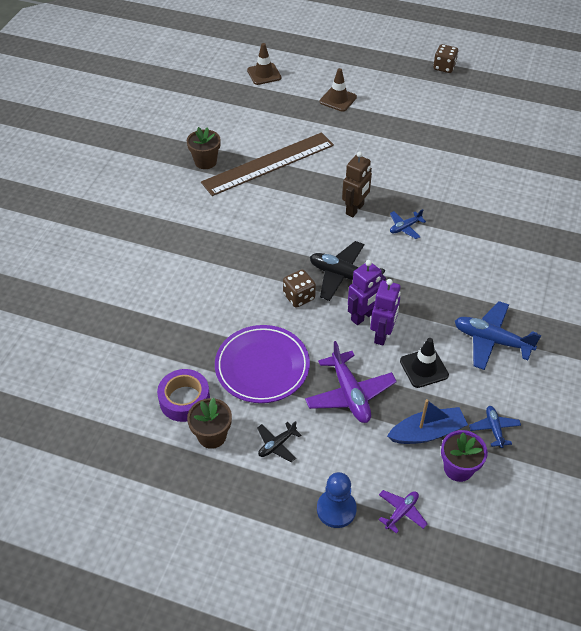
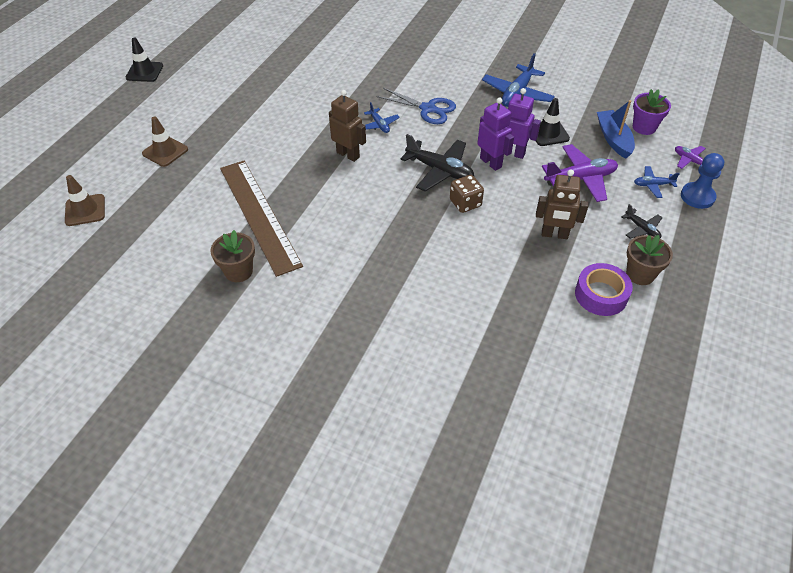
camera: 85 degrees left, 0 degrees up
(262, 367) = (554, 234): purple plate -> brown robot
(343, 276) = (440, 170): black plane -> black plane turned 90 degrees counterclockwise
(441, 263) = (428, 109): none -> blue scissors
(444, 67) = (144, 72): brown dice -> black traffic cone
(494, 429) = (604, 105): blue plane -> blue plane (653, 185)

